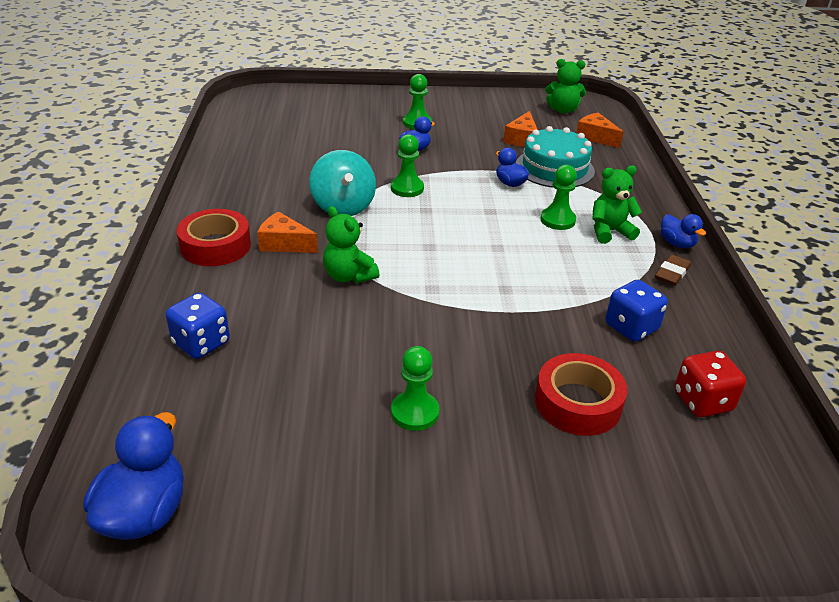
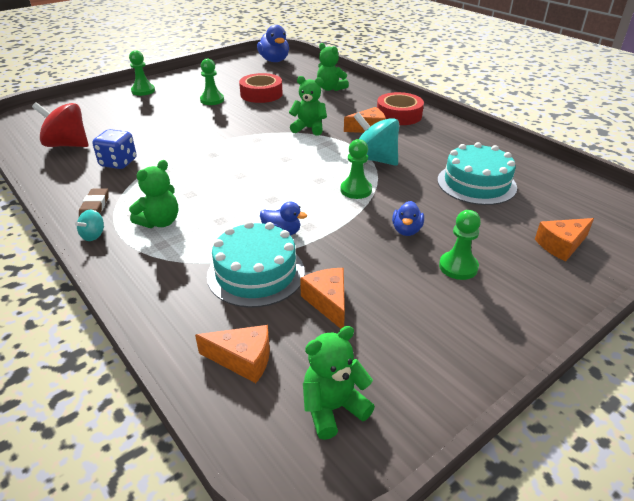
camera: 145 degrees right, 0 degrees up
(201, 343) = (330, 88): blue dice -> green teddy bear
(302, 153) = (476, 183): none -> turquoise cake
(333, 107) = (561, 245): none -> orange cheese
(557, 220) = (211, 214): green pawn -> green pawn (143, 91)
(578, 403) = (137, 124): red tape -> red tape (261, 94)
(677, 243) = (93, 235): blue duck -> turquoise spinning top
(702, 401) = (67, 145): red dice -> red spinning top

